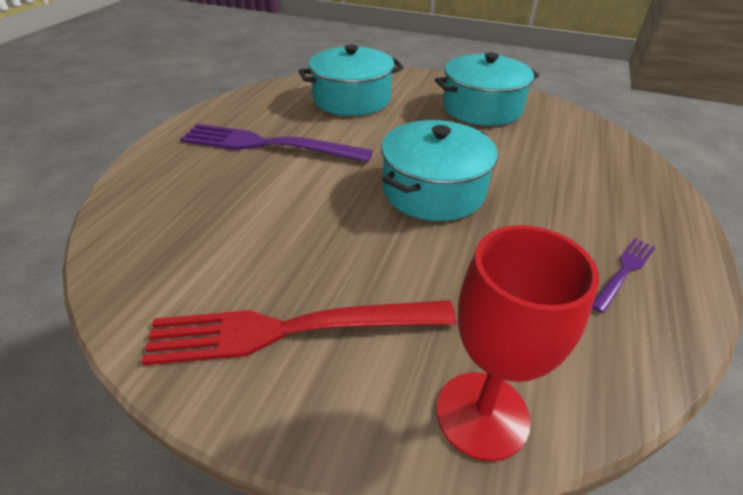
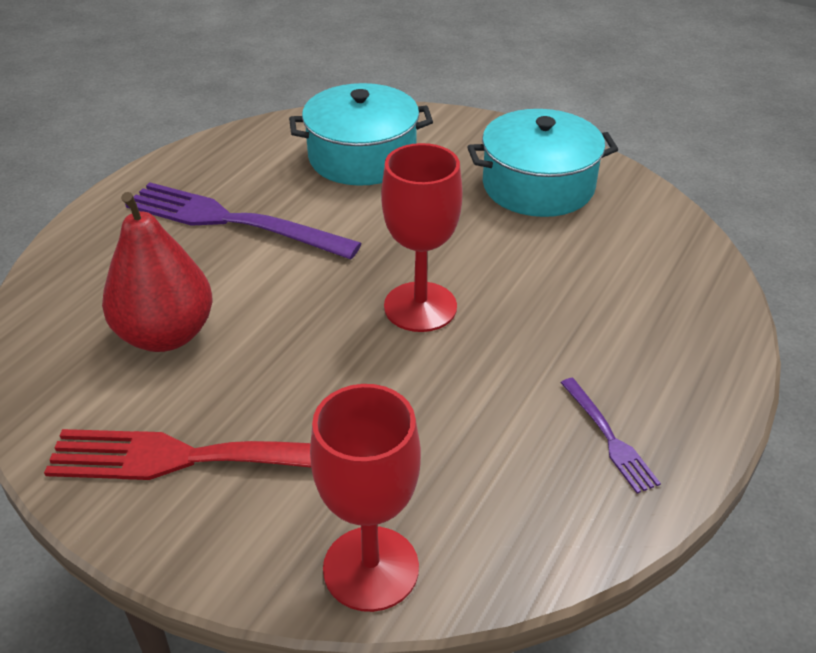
camera: 10 degrees right, 0 degrees up
(234, 229) = (166, 335): none -> red pear
(433, 190) = (420, 307): turquoise pot -> red goblet
(624, 271) = (609, 438): purple fork -> purple fork turned 105 degrees clockwise

